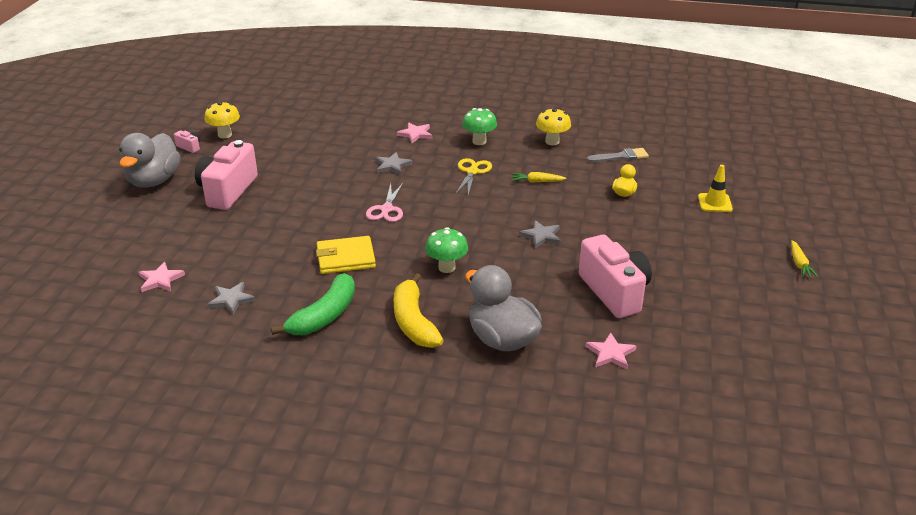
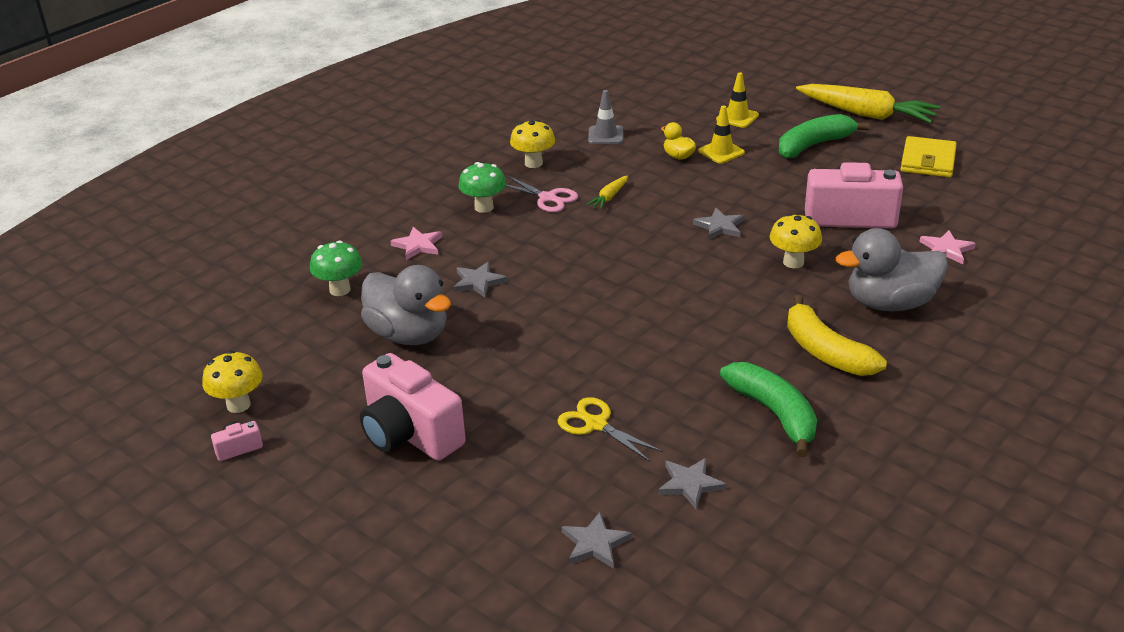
camera: 60 degrees left, 0 degrees up
(154, 181) = (307, 504): grey duck -> grey duck (409, 335)
(160, 280) = (595, 543): pink star -> grey star
(346, 258) = (663, 369): yellow wallet -> yellow wallet (928, 161)
(386, 209) = (578, 312): pink scissors -> pink scissors (547, 198)
(414, 322) = (825, 352): yellow banana -> yellow banana turned 45 degrees clockwise
(446, 267) = (736, 302): green mushroom -> green mushroom (340, 290)
(472, 172) = (549, 231): yellow scissors -> yellow scissors (596, 424)
(521, 280) = (793, 262): none -> yellow mushroom
(621, 157) = (605, 135): grey brush -> grey traffic cone
(651, 209) = (721, 152): none -> yellow traffic cone
(712, 249) = (814, 145): none -> green banana
(799, 264) = (866, 114): yellow carrot -> yellow carrot, size x2.28

